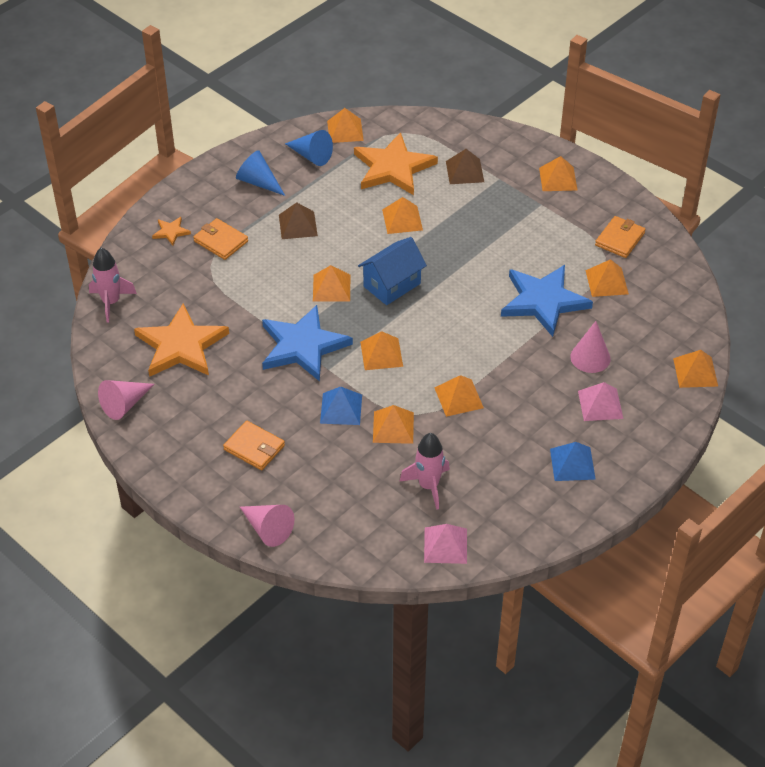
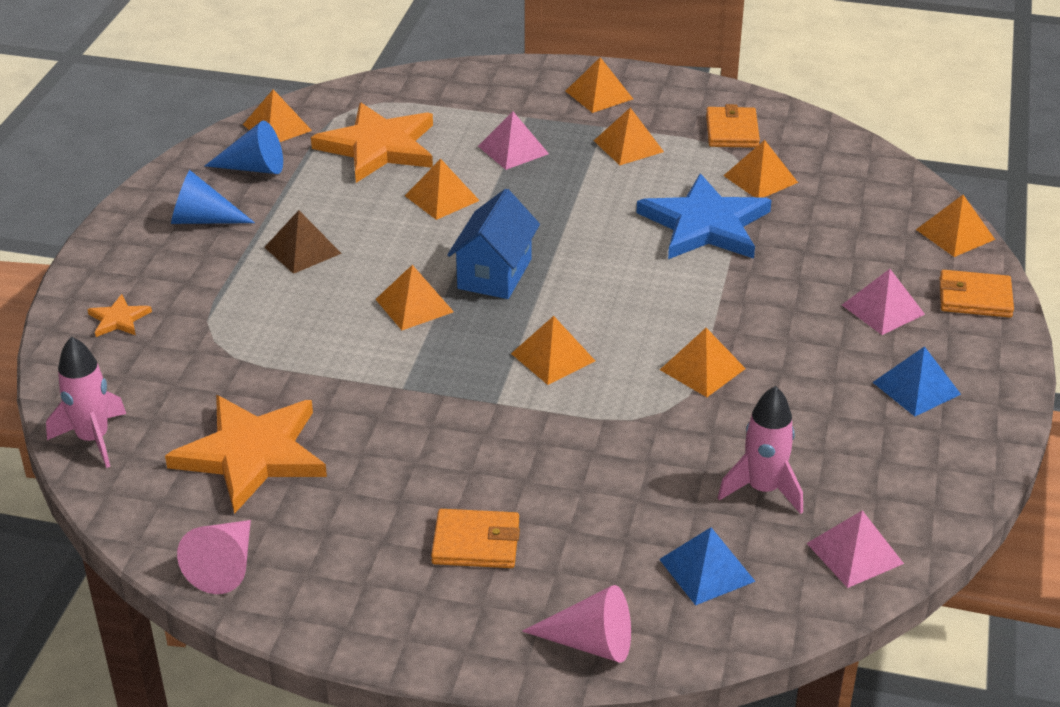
camera: 30 degrees left, 10 degrees down
(221, 241) = (205, 305): orange wallet -> orange wallet (975, 298)
(302, 346) = (435, 388): blue star -> none
(341, 409) = (557, 443): blue pyramid -> blue pyramid (707, 570)
(393, 427) = (649, 437): orange pyramid -> orange pyramid (628, 146)
(464, 171) = (476, 122): brown pyramid -> none
(471, 201) = (513, 150): none -> pink pyramid
(590, 357) = (820, 264): pink cone -> none

